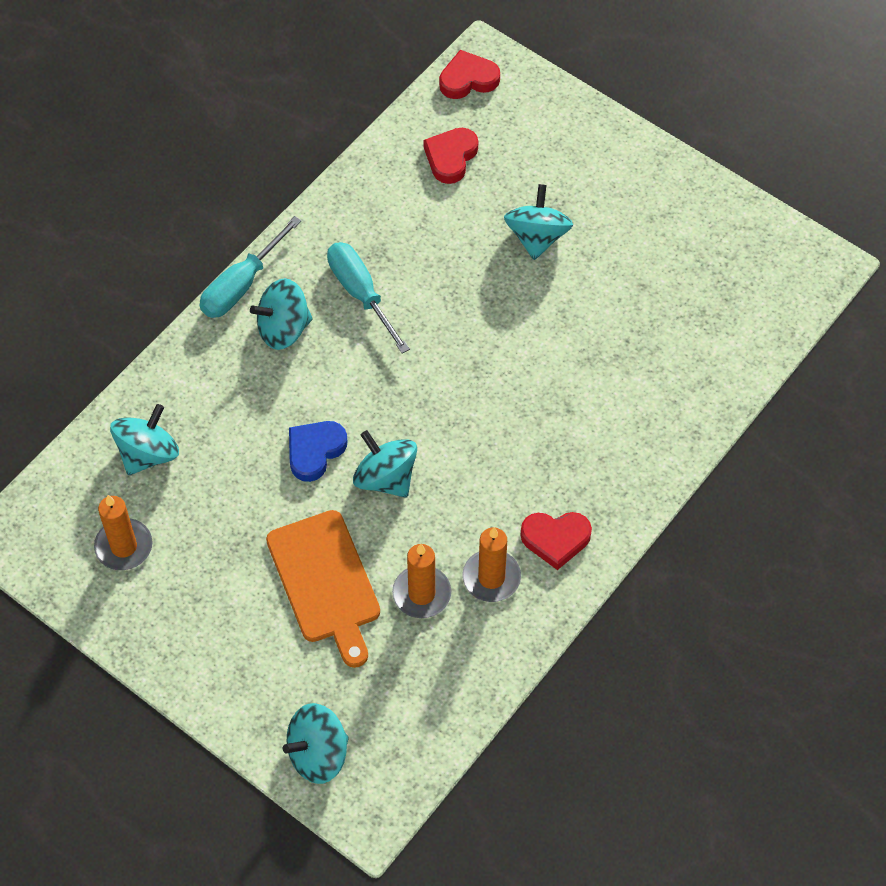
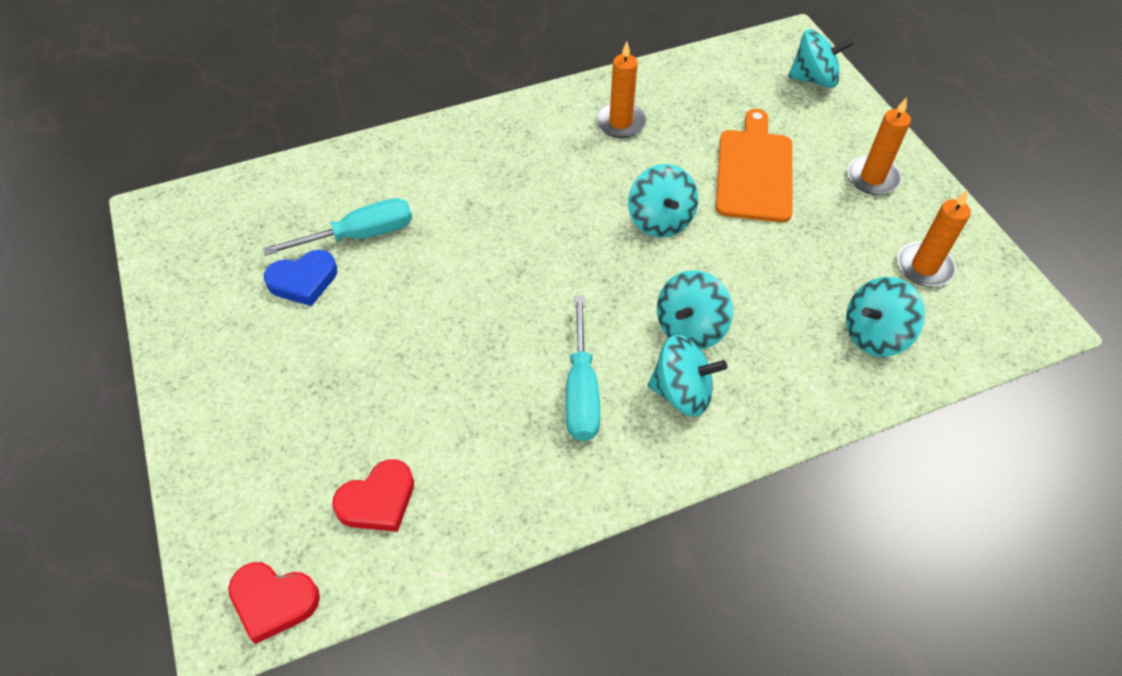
camera: 150 degrees left, 5 degrees down
(241, 286) = (704, 463): turquoise screwdriver -> turquoise screwdriver (361, 235)
(315, 451) = (711, 267): blue heart -> blue heart (303, 281)
(421, 593) = (681, 134): orange candle -> orange candle (872, 178)
(537, 237) = (367, 361): turquoise spinning top -> turquoise spinning top (690, 328)
(555, 539) = (553, 125): red heart -> none

